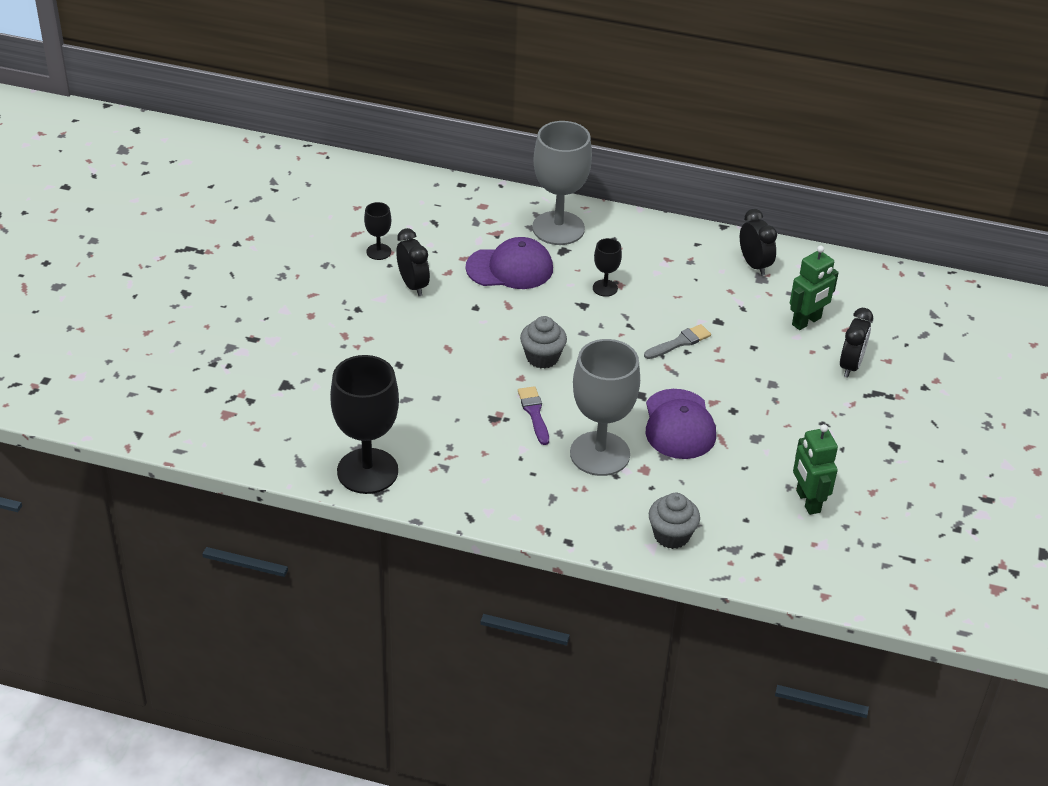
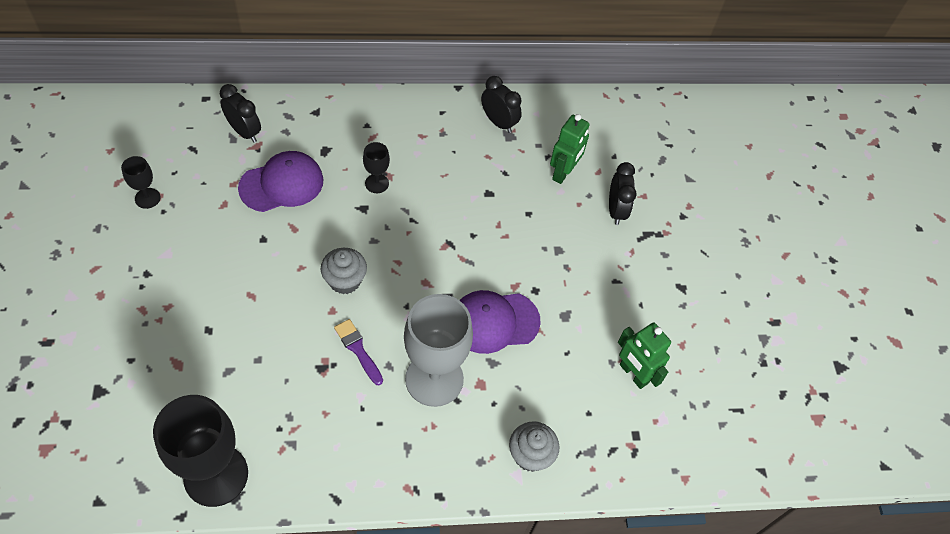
camera: 25 degrees left, 15 degrees up
(413, 285) = (194, 229): black clock -> black clock (244, 132)
(558, 228) = (312, 126): grey goblet -> none
(679, 342) = (463, 227): grey brush -> none
(679, 425) = (494, 322): purple cap -> purple cap turned 105 degrees clockwise

